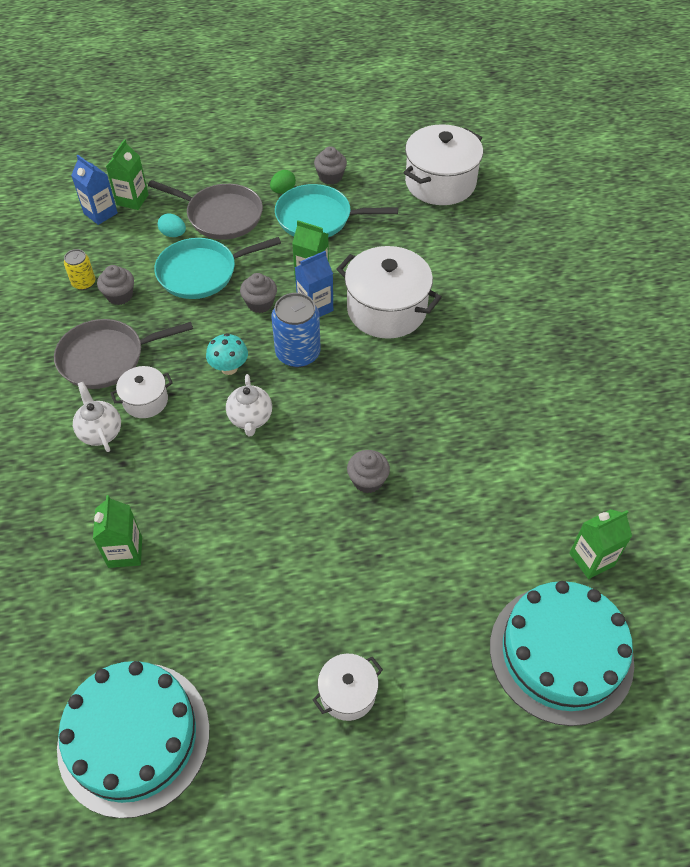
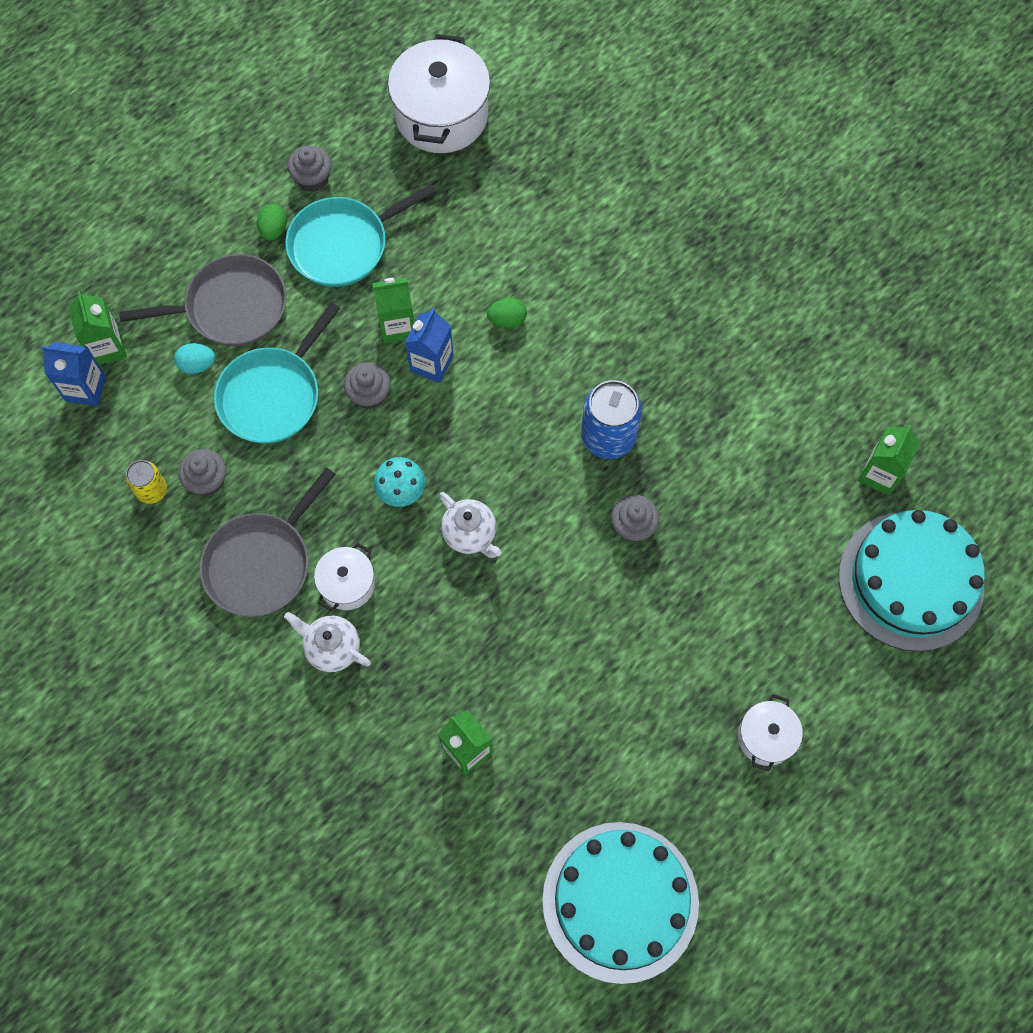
camera: 35 degrees left, 15 degrees up
(298, 353) = (457, 430): blue can -> blue can (608, 436)
(386, 310) = (507, 320): white pot -> green egg

